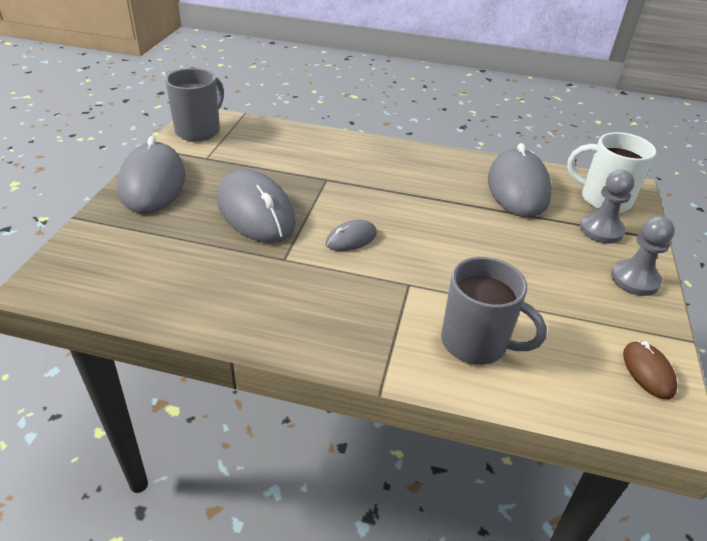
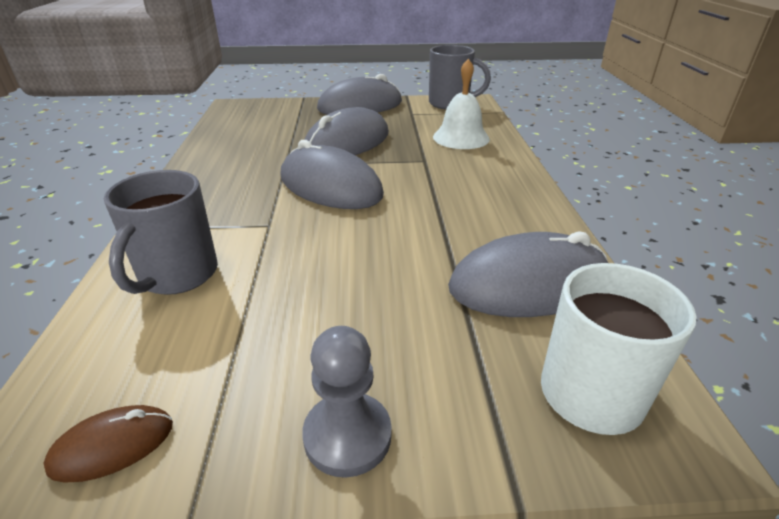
camera: 75 degrees right, 5 degrees down
(290, 149) = (461, 137): none -> white bell
(351, 239) = (330, 186): grey mouse -> grey mouse, size x2.08
(601, 230) = (478, 386): grey pawn -> none

